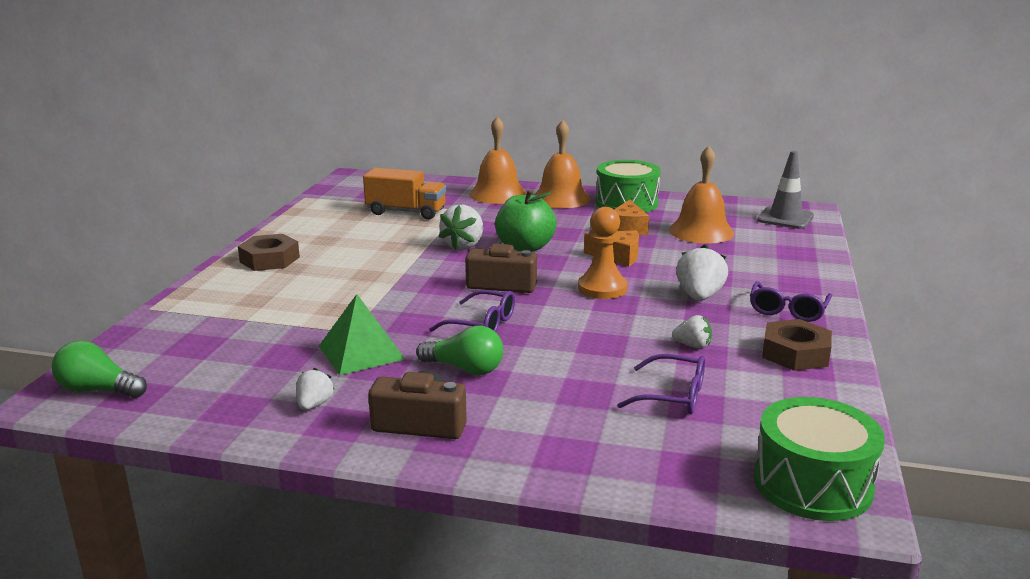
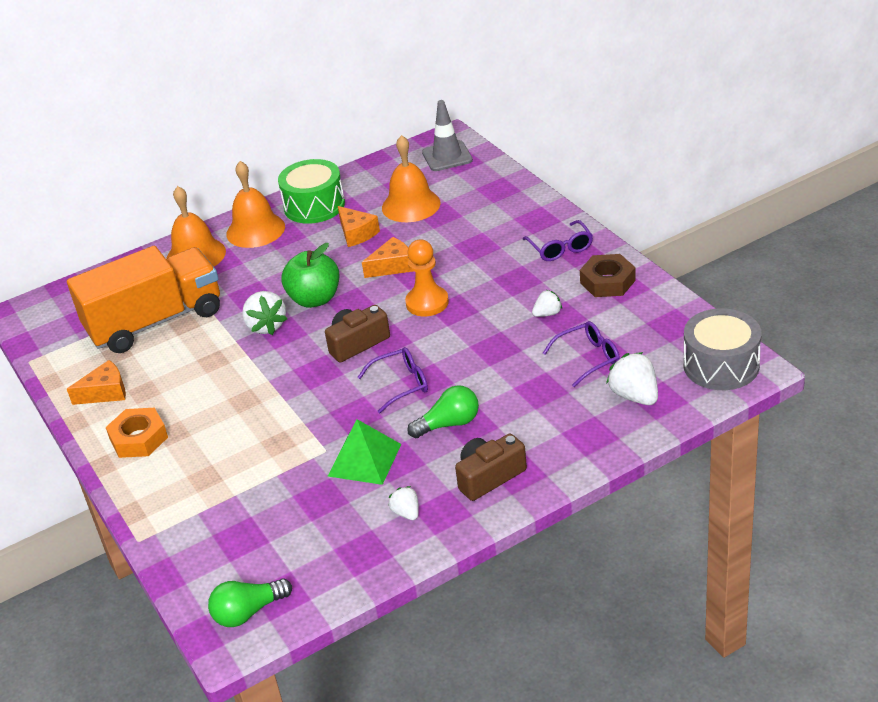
camera: 40 degrees left, 15 degrees up
(269, 259) = (139, 438): brown nut -> orange nut
(306, 229) = (105, 392): none -> orange cheese
(406, 212) = (155, 322): orange truck -> orange truck, size x1.66
(699, 296) = (495, 270): white strawberry -> white strawberry (634, 396)
(812, 484) = (721, 365): green drum -> grey drum

